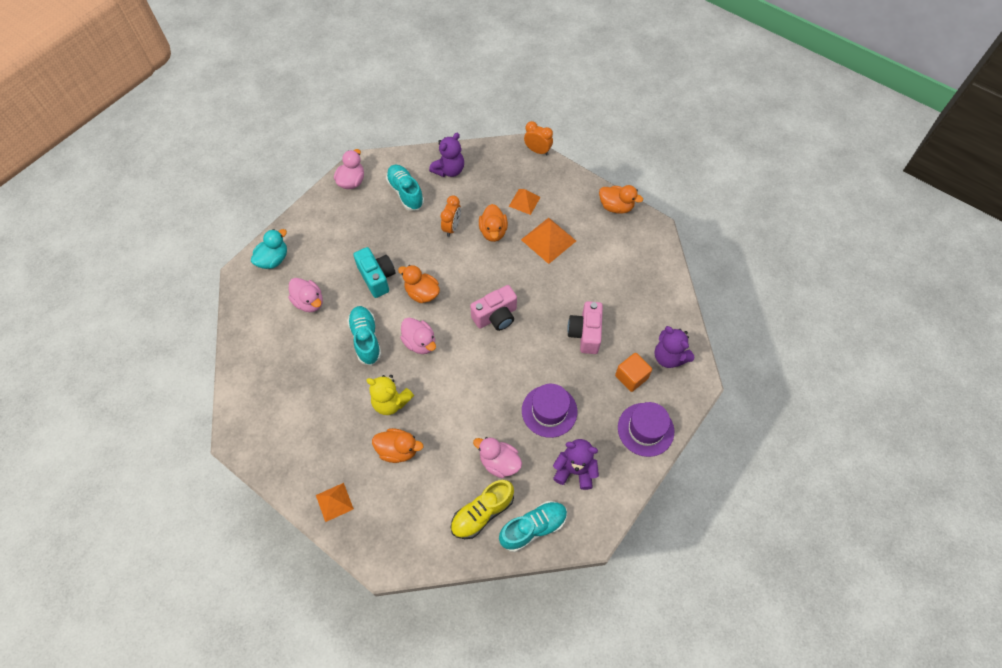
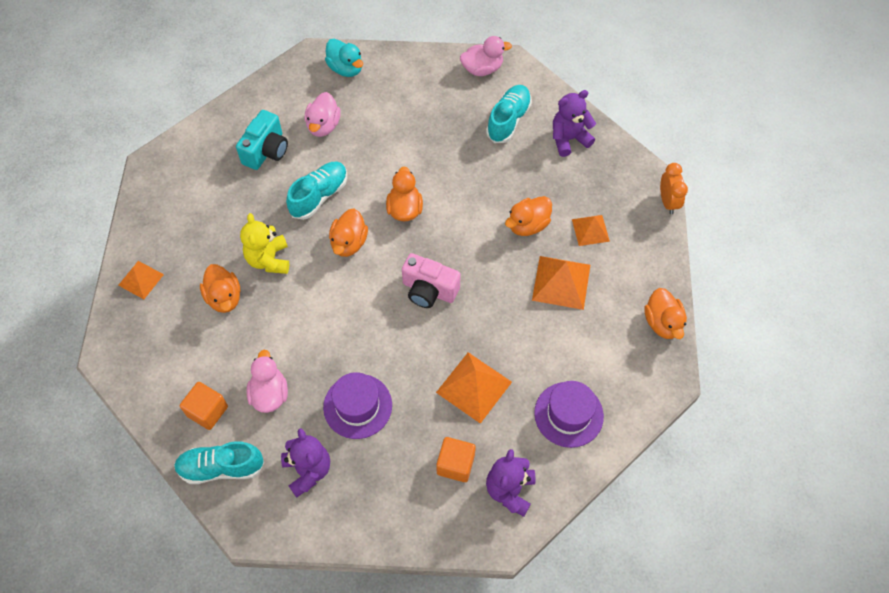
camera: 55 degrees right, 0 degrees up
(273, 259) = (346, 68): turquoise duck -> turquoise duck turned 45 degrees clockwise
(377, 278) = (392, 161): turquoise camera -> turquoise camera (266, 151)
(420, 343) = (349, 243): pink duck -> orange duck
(449, 170) = (569, 139): purple teddy bear -> purple teddy bear turned 150 degrees clockwise
(452, 227) = (501, 185): orange clock -> none
(482, 513) = (207, 411): yellow shoe -> orange cube
(533, 528) = (221, 467): turquoise shoe -> turquoise shoe turned 150 degrees clockwise
(585, 333) = (474, 387): pink camera -> orange pyramid
(645, 429) = (403, 515): purple hat -> purple hat (568, 414)

